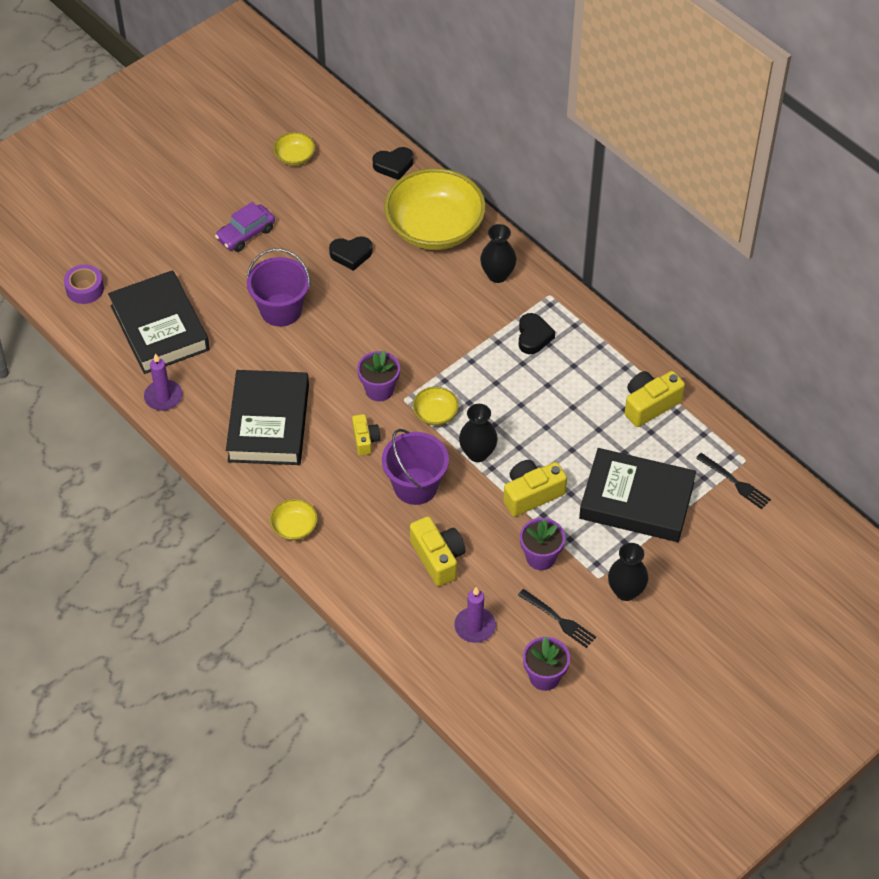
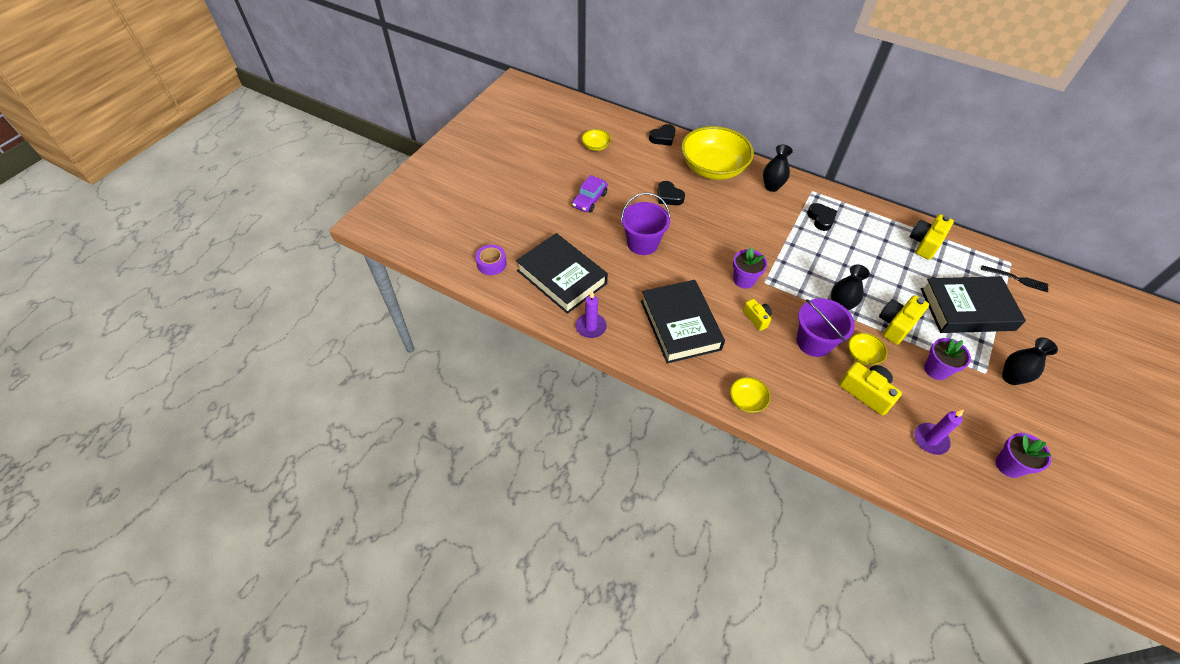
camera: 20 degrees left, 0 degrees up
(351, 255) = (669, 196): black heart -> black heart turned 75 degrees clockwise
(435, 414) = (793, 286): yellow bowl -> yellow bowl (862, 355)
(559, 620) = (984, 414): black fork -> none

